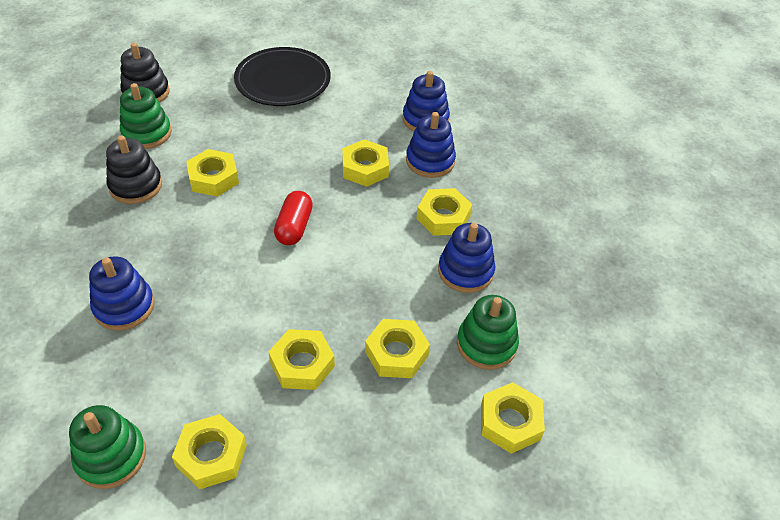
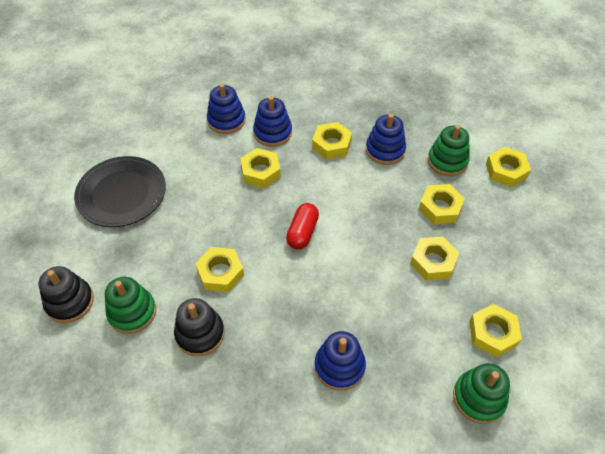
camera: 65 degrees left, 5 degrees up
(294, 227) = (302, 232): red capsule -> red capsule turned 75 degrees clockwise

